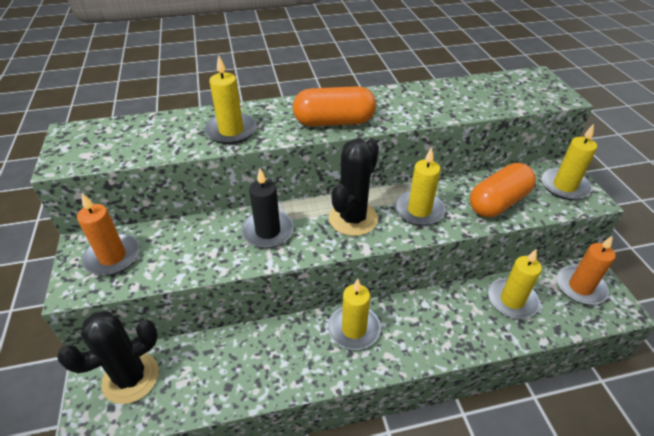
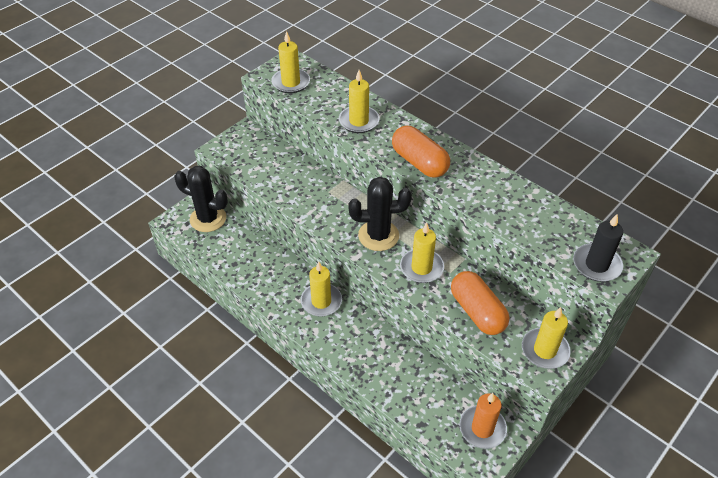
camera: 55 degrees right, 5 degrees up
(112, 257) = (249, 148): orange candle -> none
(268, 231) = (327, 200): black candle -> black candle (596, 265)
(498, 202) = (477, 312): orange capsule -> orange capsule turned 45 degrees clockwise
(512, 300) = (426, 384): yellow candle -> yellow candle (291, 83)

